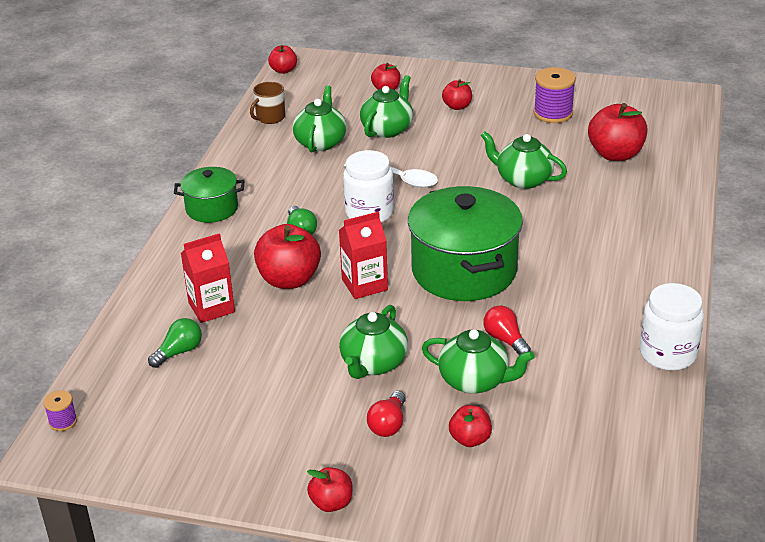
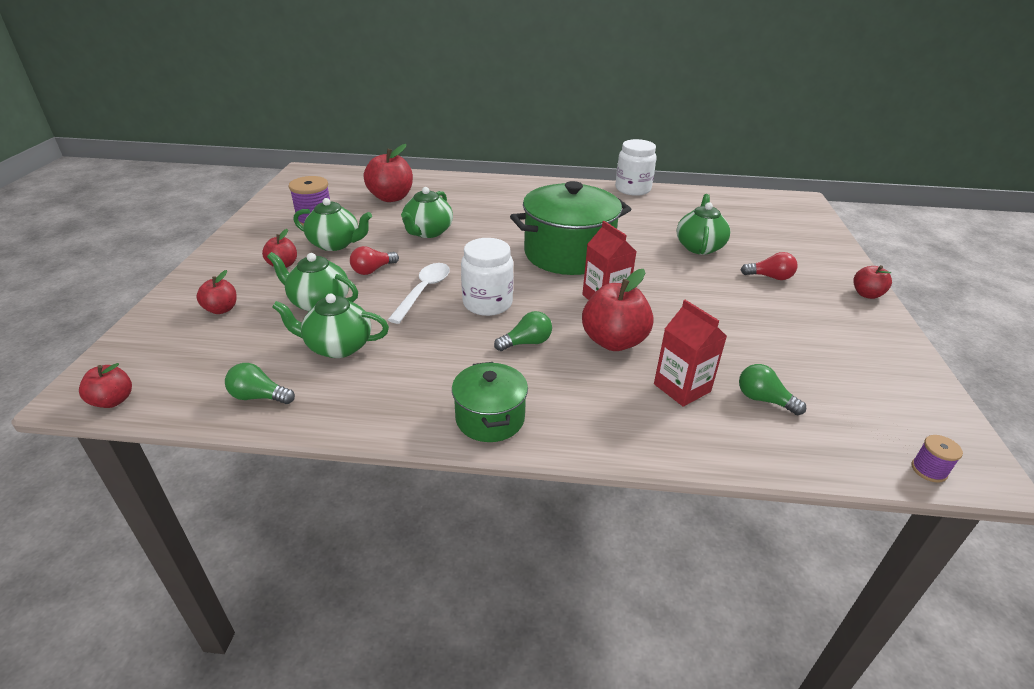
camera: 100 degrees left, 0 degrees up
(270, 118) = (259, 397): brown mug -> green light bulb
(373, 364) = (708, 287): green teapot -> green teapot (335, 244)
(470, 439) = (759, 247): red apple -> none
(505, 340) = (647, 237): red light bulb -> red light bulb (373, 270)

